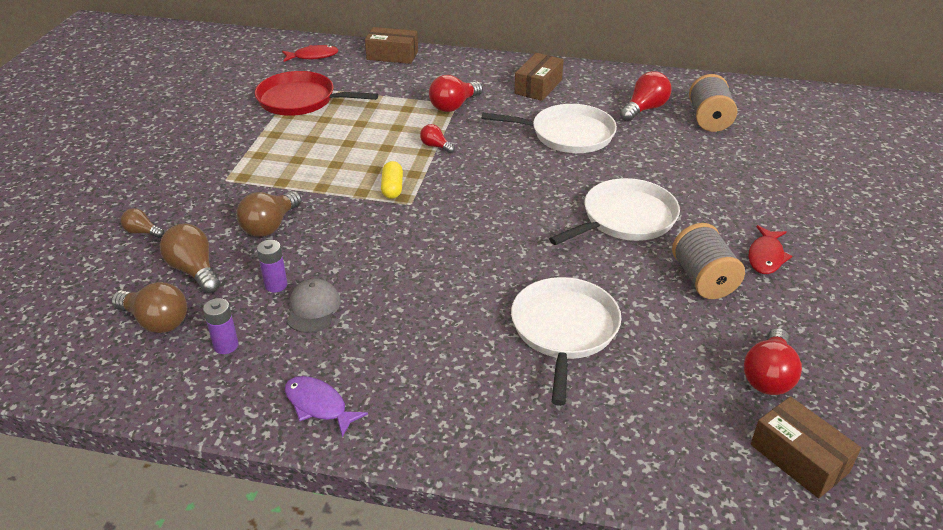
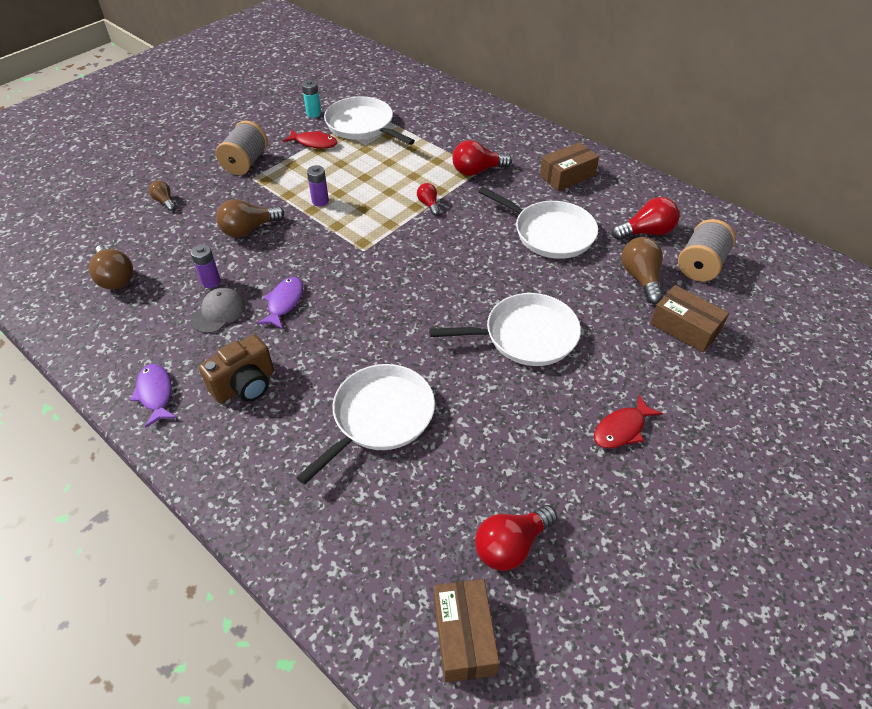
camera: 30 degrees right, 10 degrees up
(194, 271) = (170, 247): brown light bulb -> brown light bulb (640, 278)
(226, 345) = (140, 317): purple battery -> purple battery (320, 201)
(236, 104) = (313, 113): none -> turquoise battery
(301, 100) = (362, 125): red pan -> white pan
(313, 56) = (405, 87): red fish -> red fish (314, 143)
(375, 274) = (284, 302): none -> purple fish
(392, 55) = (469, 105): brown box -> brown box (684, 327)
(392, 188) = (362, 231): yellow capsule -> none
(407, 358) = (245, 385): none -> brown camera
(703, 279) = (541, 425): grey spool -> grey spool (246, 163)

